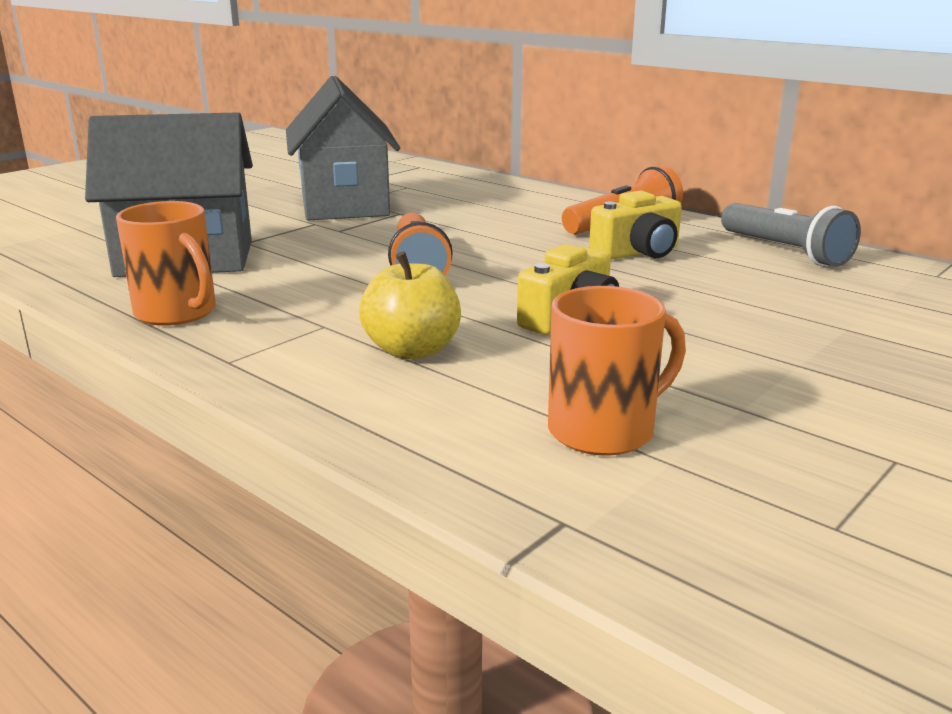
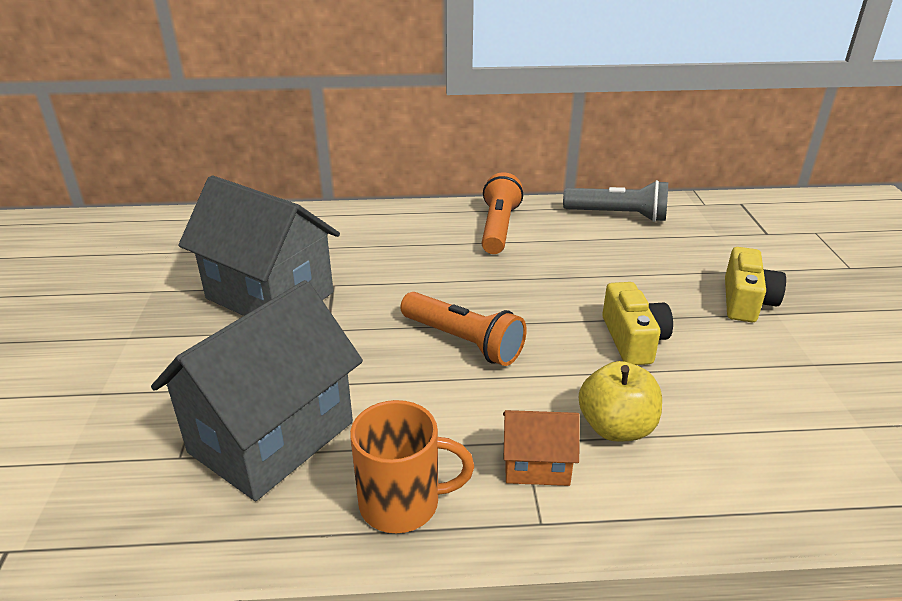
camera: 45 degrees left, 10 degrees up
(299, 338) = (536, 465): none -> orange house
(604, 430) = (805, 424): orange mug -> none
(638, 252) = (555, 253): yellow camera -> yellow camera (746, 301)

